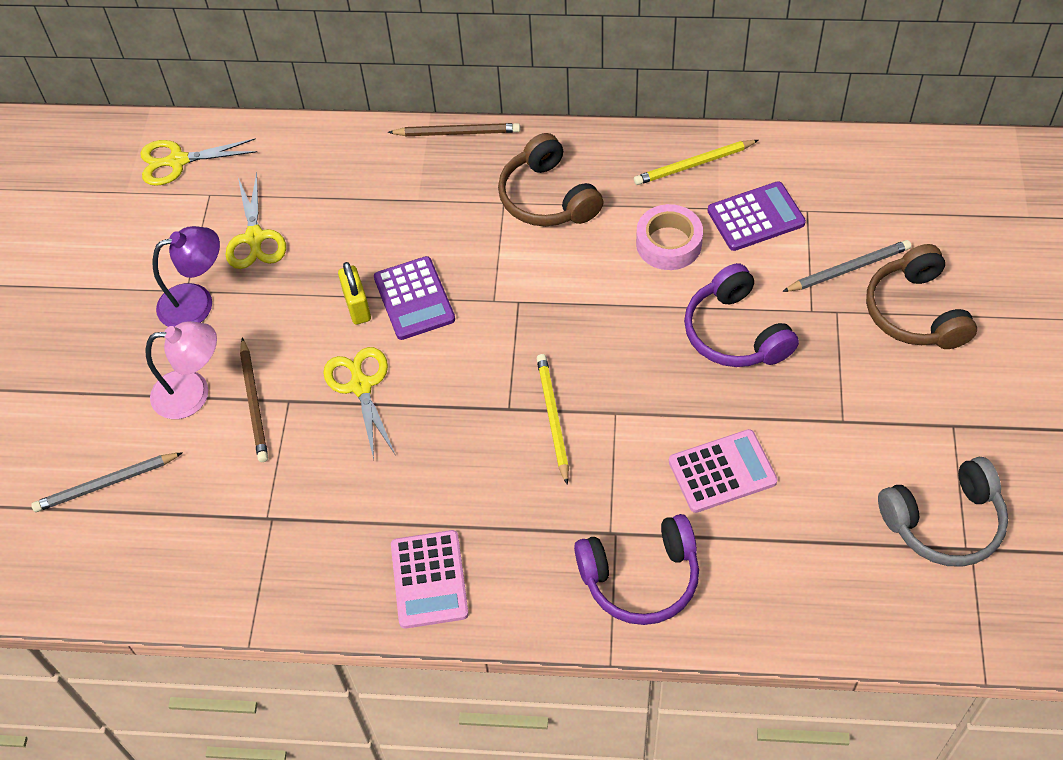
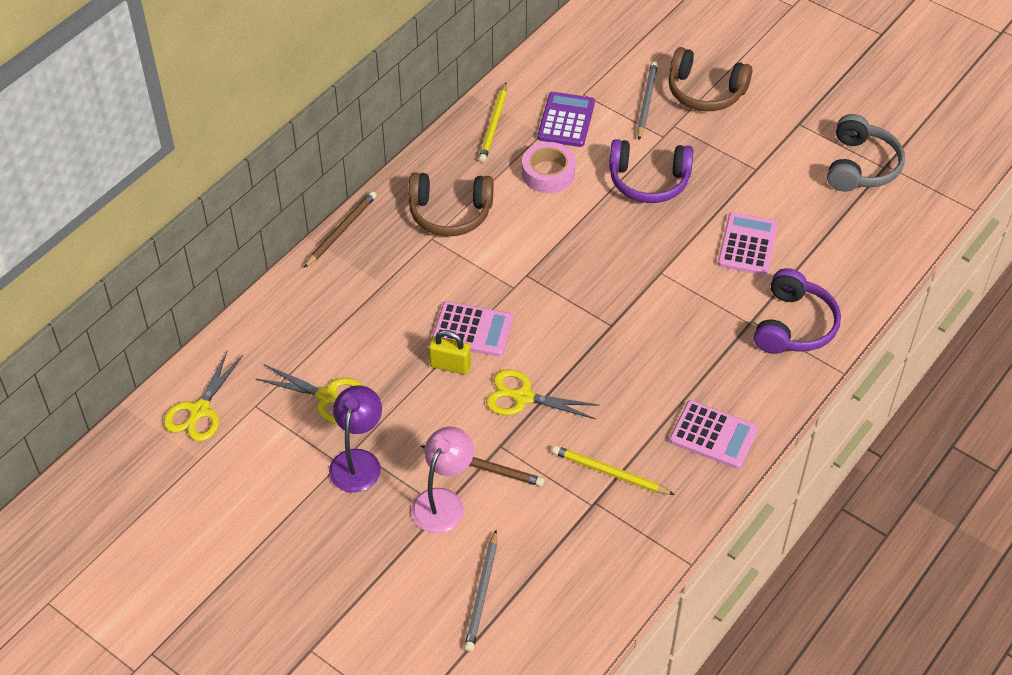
camera: 60 degrees left, 5 degrees down
(414, 299) = (472, 330): purple calculator -> pink calculator
(552, 418) = (638, 306): yellow pencil -> yellow pencil (609, 473)

